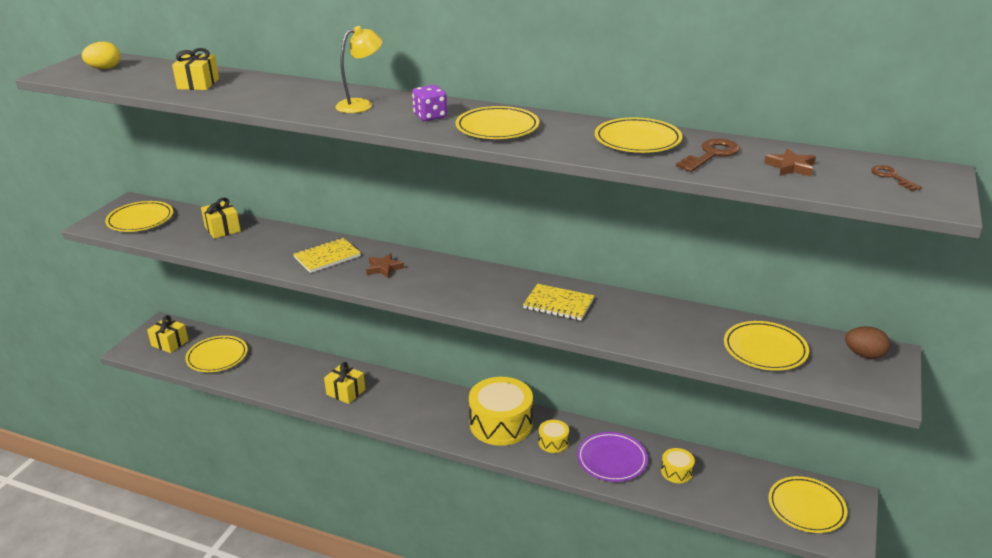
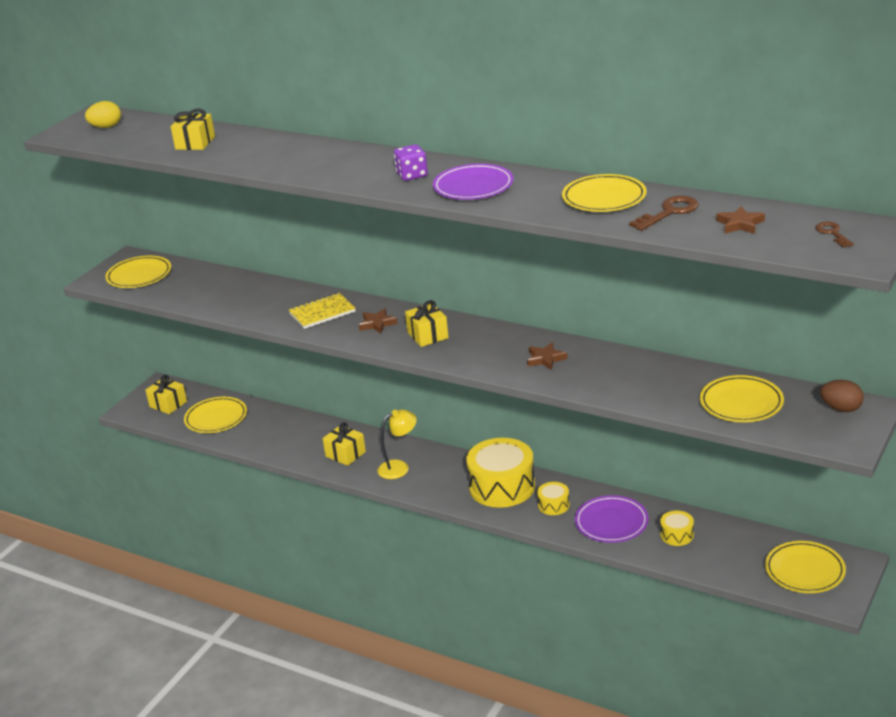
camera: 10 degrees right, 0 degrees up
(222, 229) = (220, 284): yellow gift -> yellow gift (428, 335)
(361, 105) = (348, 163): yellow lamp -> yellow lamp (399, 467)
(497, 128) = (473, 186): yellow plate -> purple plate
(558, 304) = (545, 359): yellow notebook -> brown star

